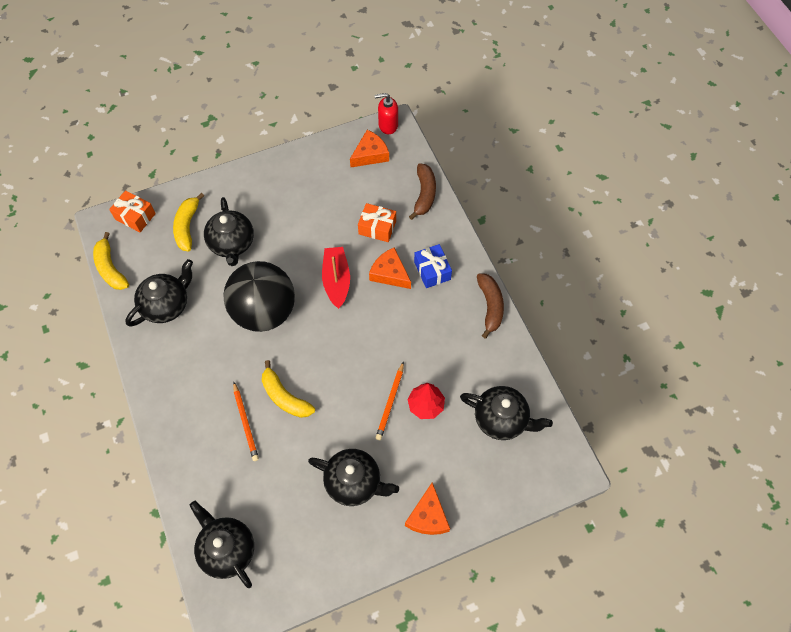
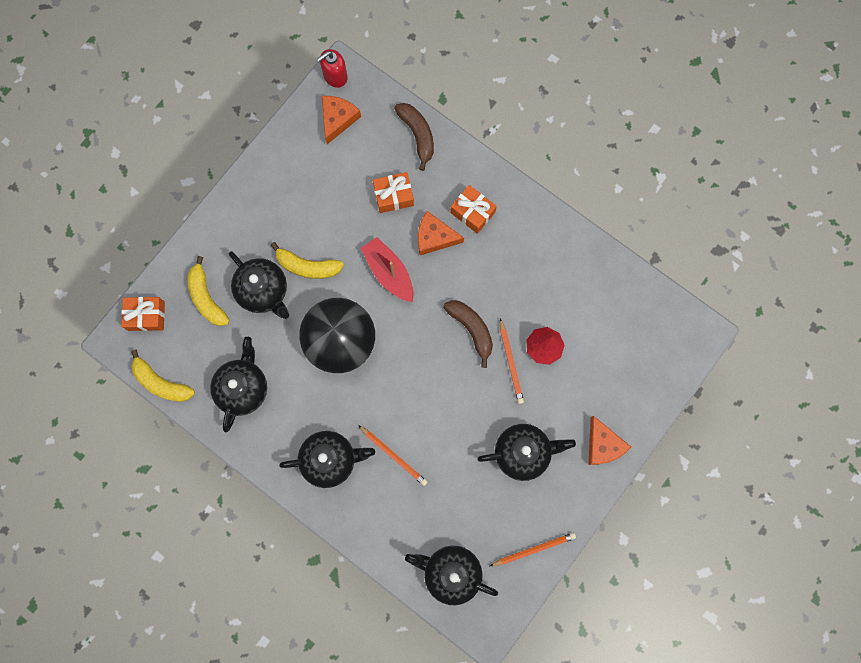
camera: 30 degrees left, 15 degrees up
(284, 397) = (413, 412): yellow banana -> yellow banana (307, 266)
(311, 572) = (534, 549): none -> orange pencil
(432, 270) = (472, 212): blue gift -> orange gift
(490, 306) = (546, 219): brown banana -> brown banana (471, 329)
(501, 419) = (616, 322): black teapot -> black teapot (330, 459)

